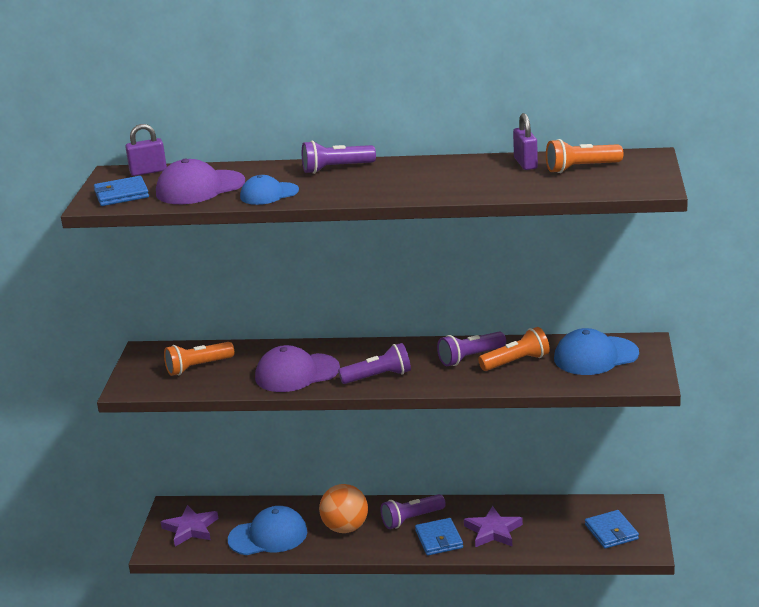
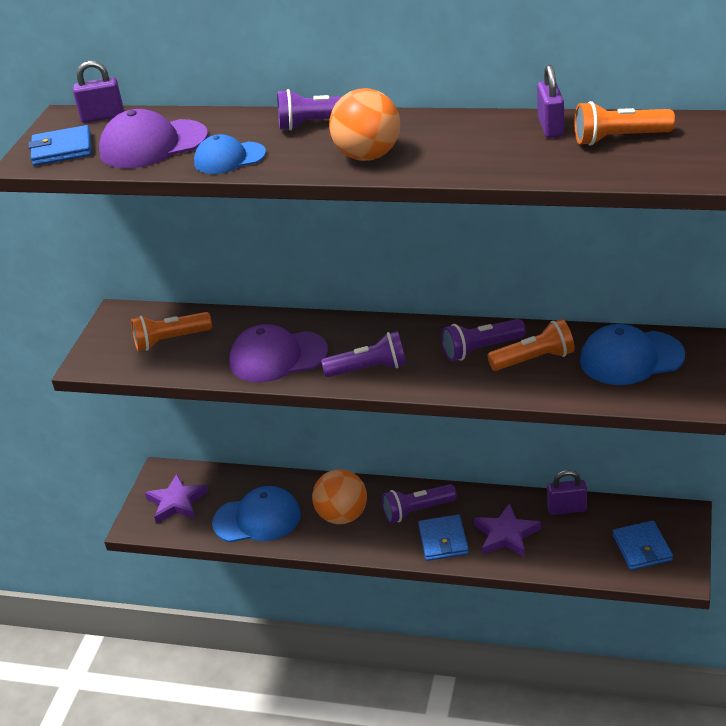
camera: 10 degrees right, 10 degrees up
(384, 187) = (368, 156): none -> orange ball
(542, 508) = (567, 509): none -> purple padlock

